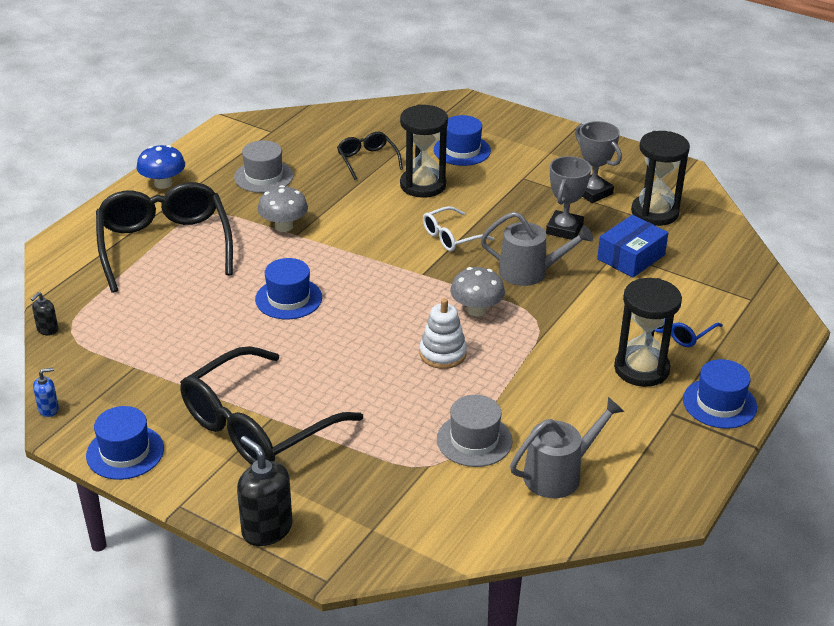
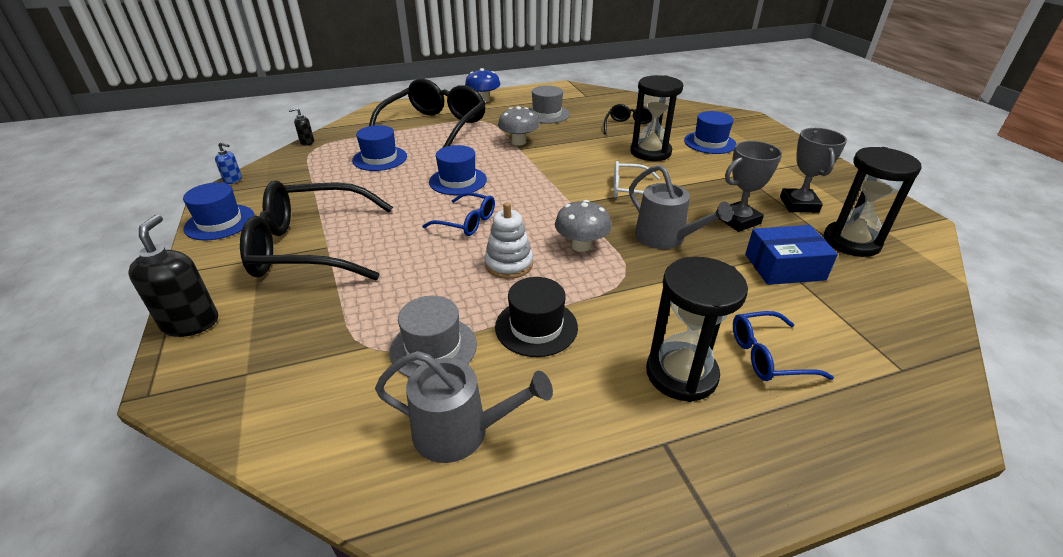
camera: 40 degrees right, 0 degrees up
(358, 335) = (467, 222): none -> blue glasses
(522, 389) = (536, 327): none -> black hat
(719, 403) = (740, 469): blue hat -> blue hat (380, 158)

